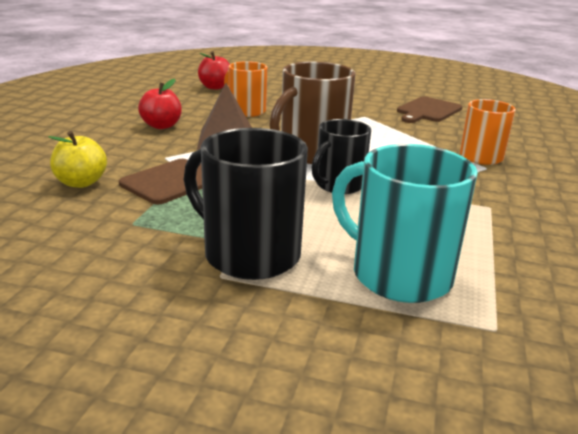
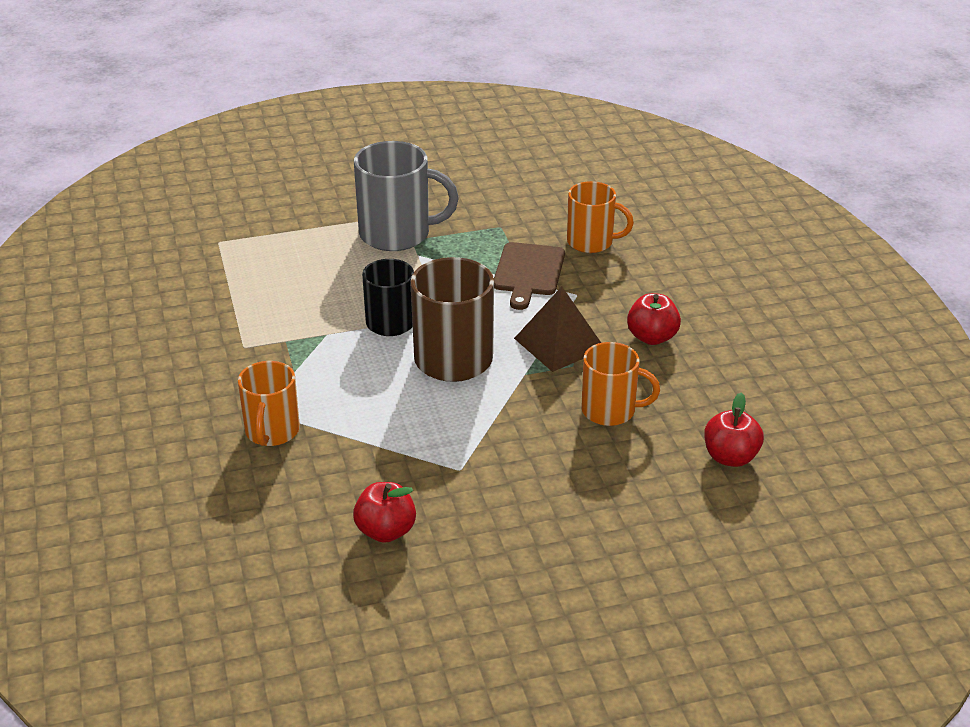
camera: 150 degrees right, 10 degrees up
(81, 183) = (591, 242): yellow apple -> orange mug
(249, 254) = (397, 234): black mug -> grey mug
(398, 274) = (291, 255): turquoise mug -> none
(427, 111) = (386, 531): brown cutting board -> red apple

